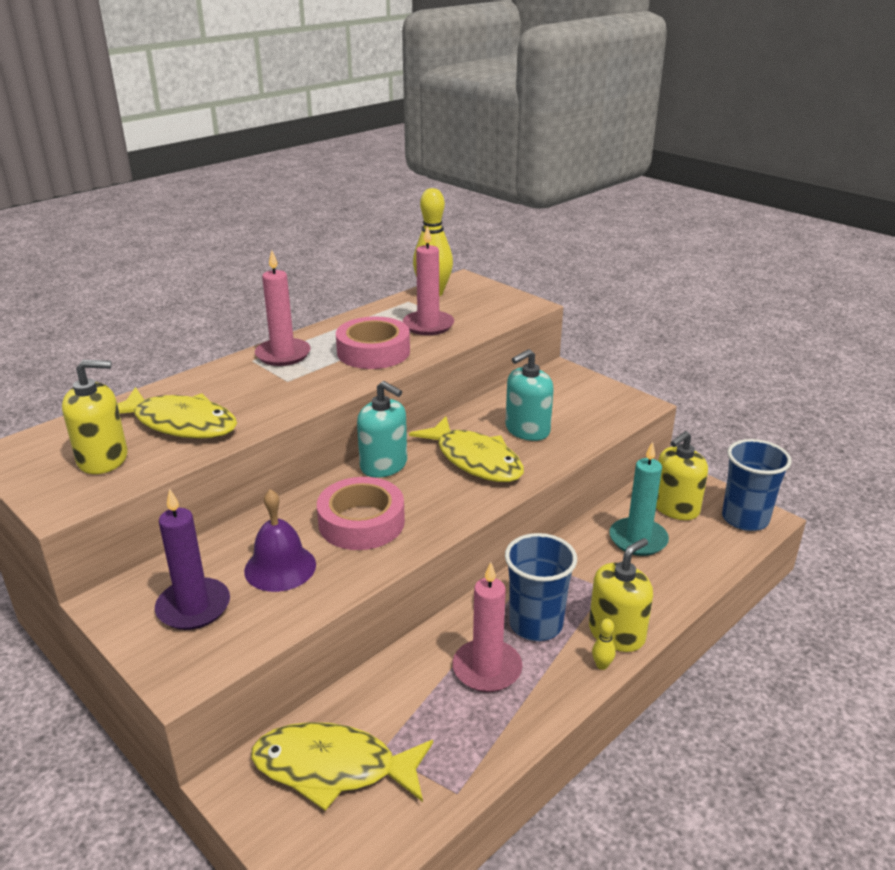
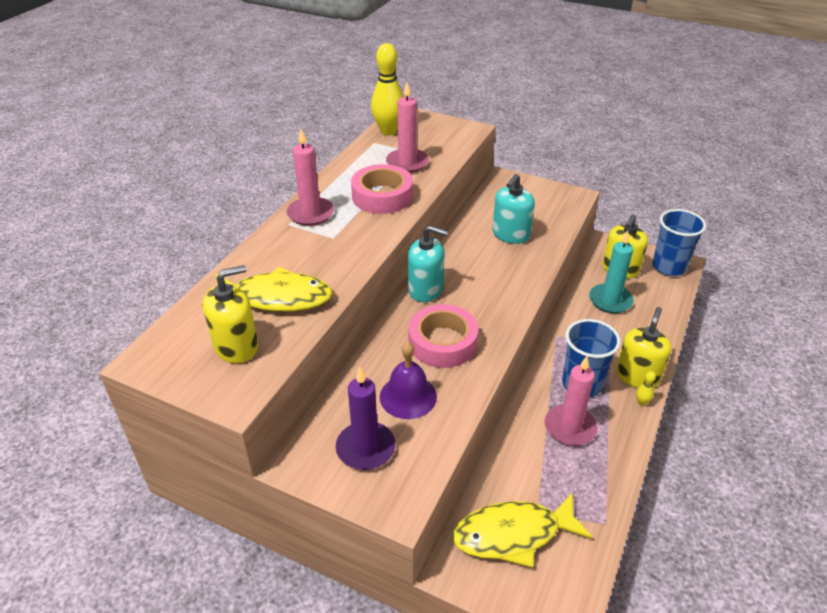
camera: 20 degrees left, 10 degrees up
(475, 460) = (490, 269): yellow fish -> none

